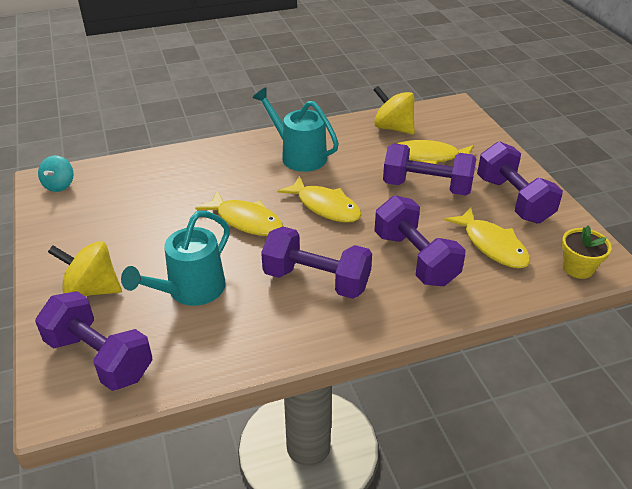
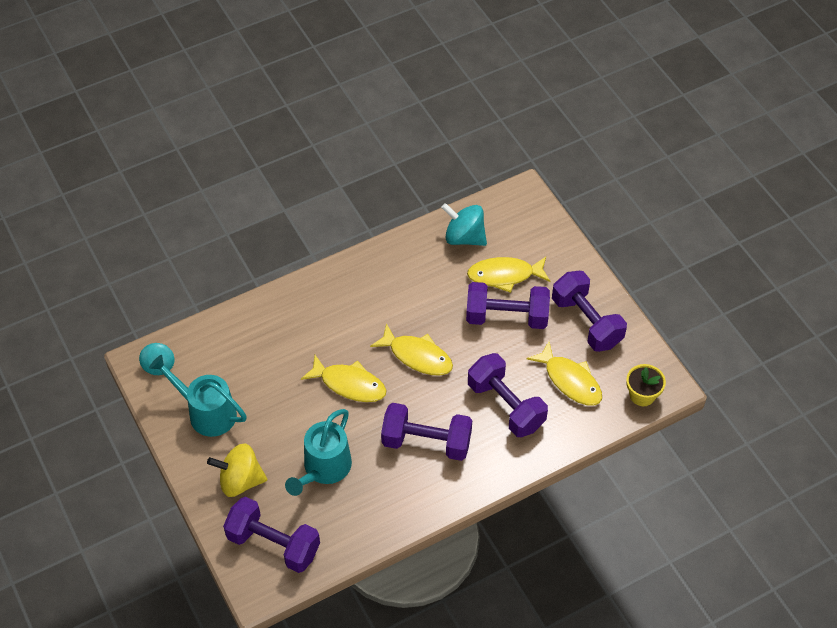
camera: 10 degrees left, 15 degrees up
(298, 155) = (378, 291): turquoise watering can -> turquoise watering can (206, 412)
(393, 128) = (464, 237): yellow spinning top -> turquoise spinning top

